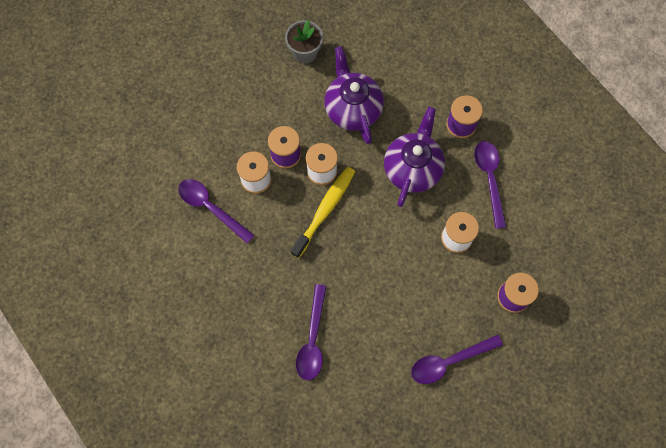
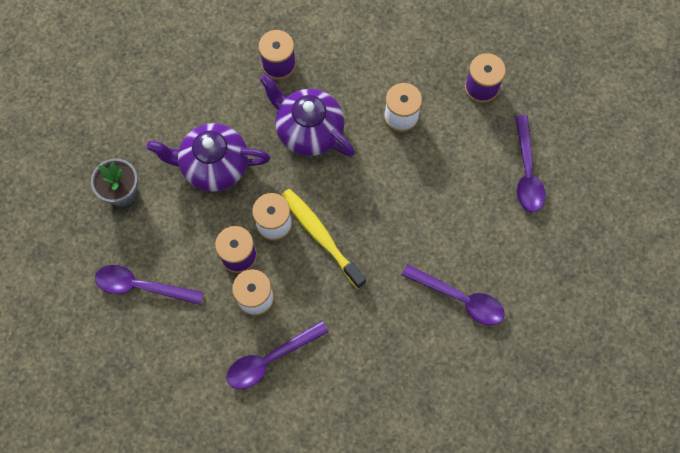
camera: 70 degrees left, 0 degrees up
(489, 179) = (350, 61): purple spoon -> purple spoon (142, 286)

